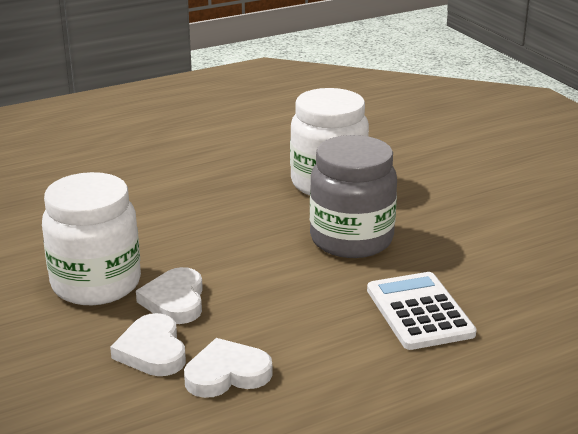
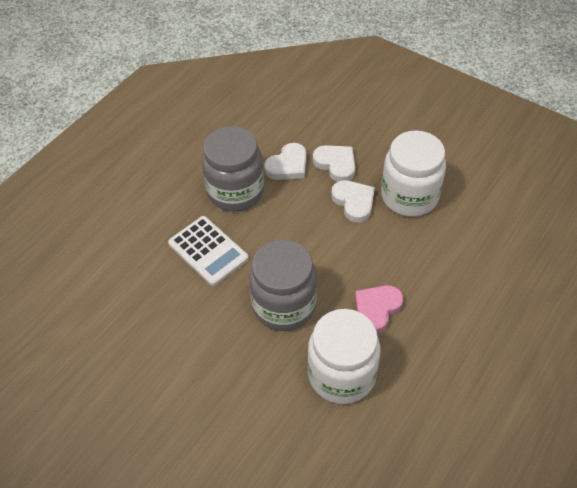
camera: 155 degrees right, 25 degrees up
(248, 210) = (377, 309): none -> pink heart
(336, 367) = (235, 191): none -> grey jar

